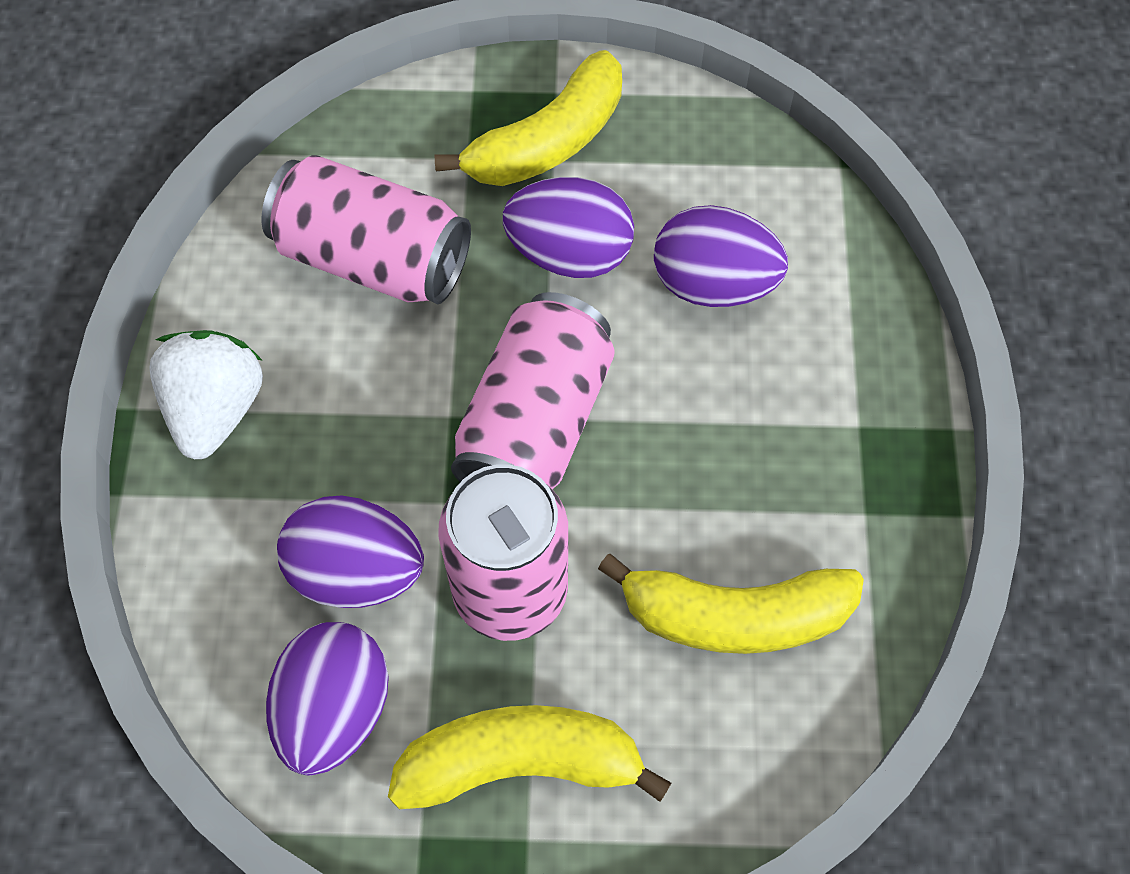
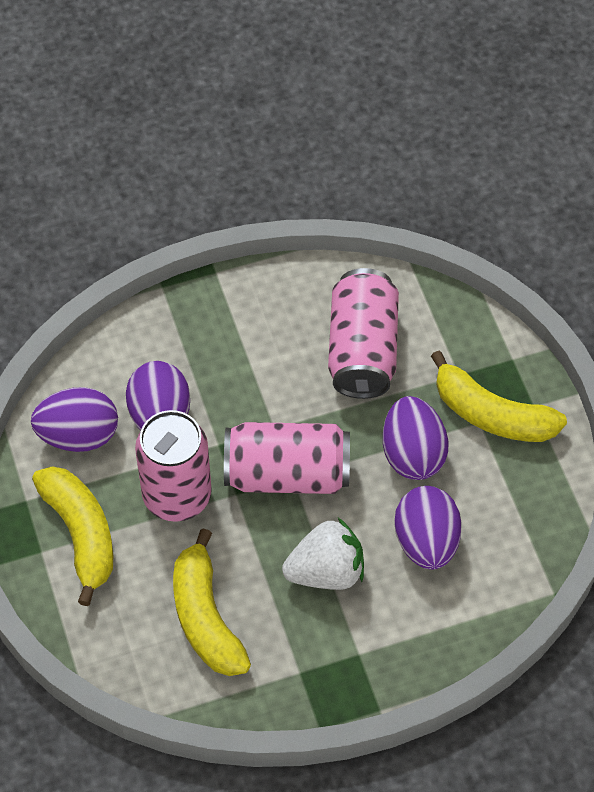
camera: 70 degrees right, 5 degrees down
(216, 409) = (230, 310): white strawberry -> white strawberry (326, 571)

